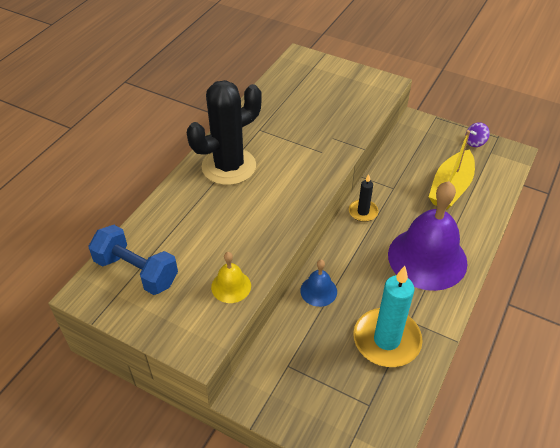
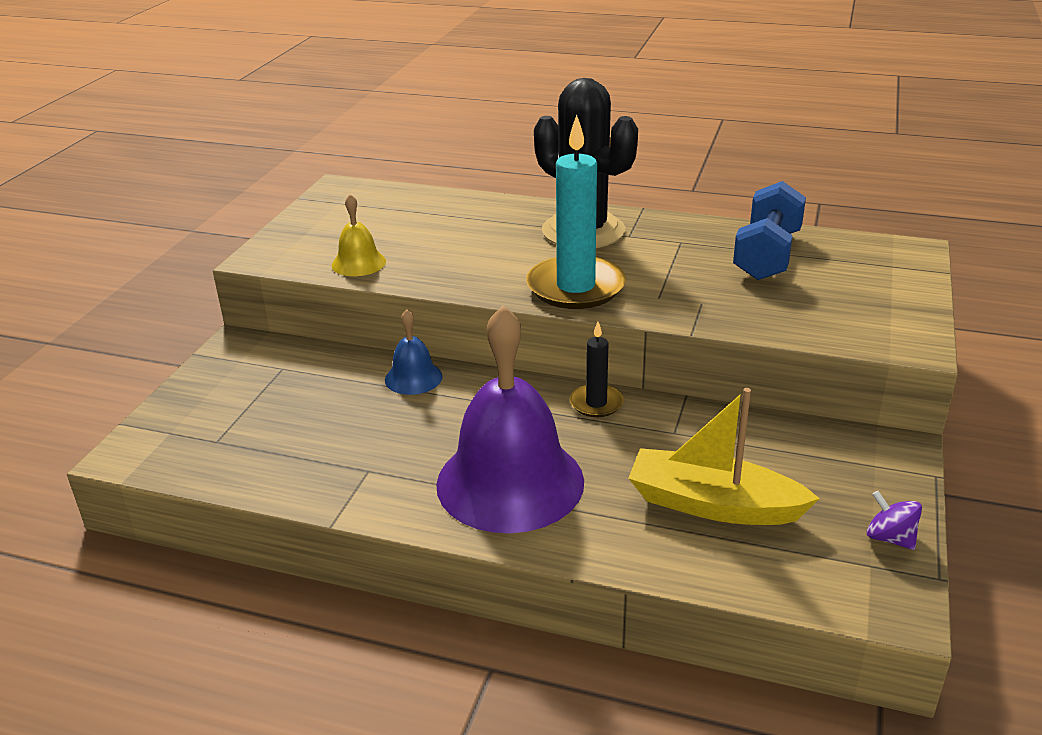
camera: 80 degrees right, 15 degrees down
(136, 271) = (374, 206): blue dumbbell -> blue dumbbell (767, 255)
(386, 340) = (328, 448): turquoise candle -> turquoise candle (575, 287)

